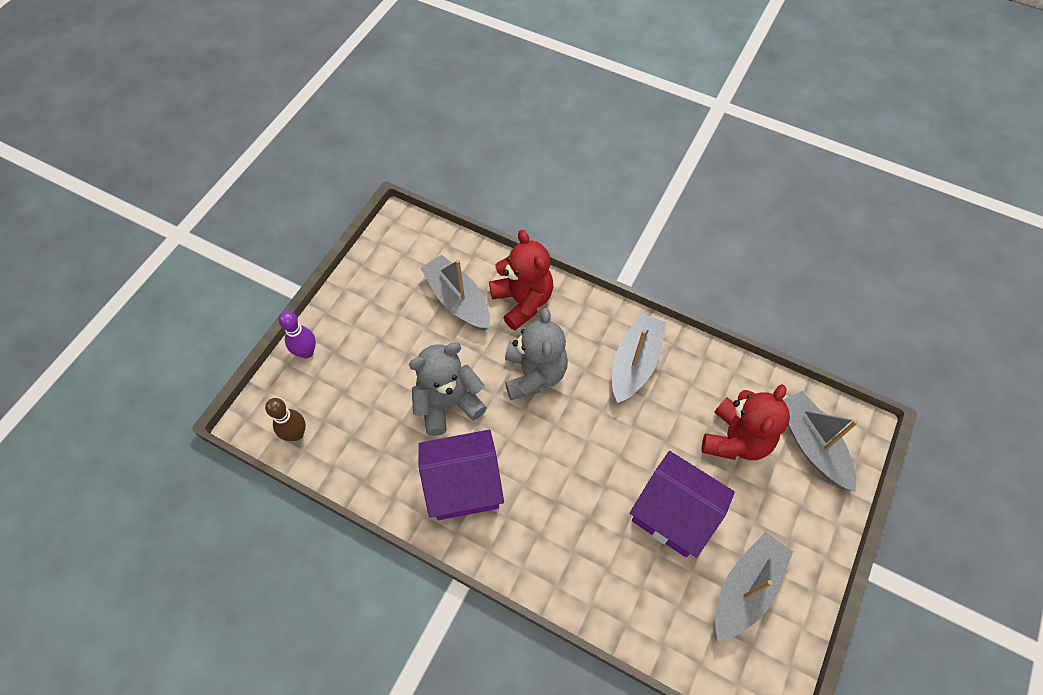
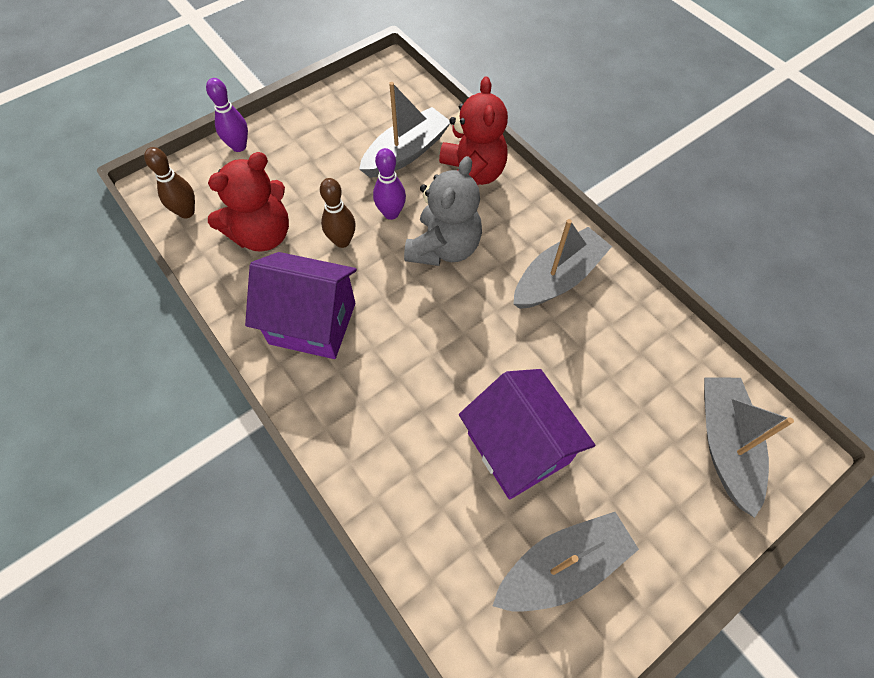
camera: 25 degrees right, 0 degrees up
(448, 403) = (342, 241): grey teddy bear -> brown bowling pin
(458, 300) = (406, 153): grey boat -> grey boat turned 60 degrees clockwise
(475, 361) = (391, 213): none -> purple bowling pin
(735, 439) = (633, 400): red teddy bear -> red teddy bear (262, 235)

